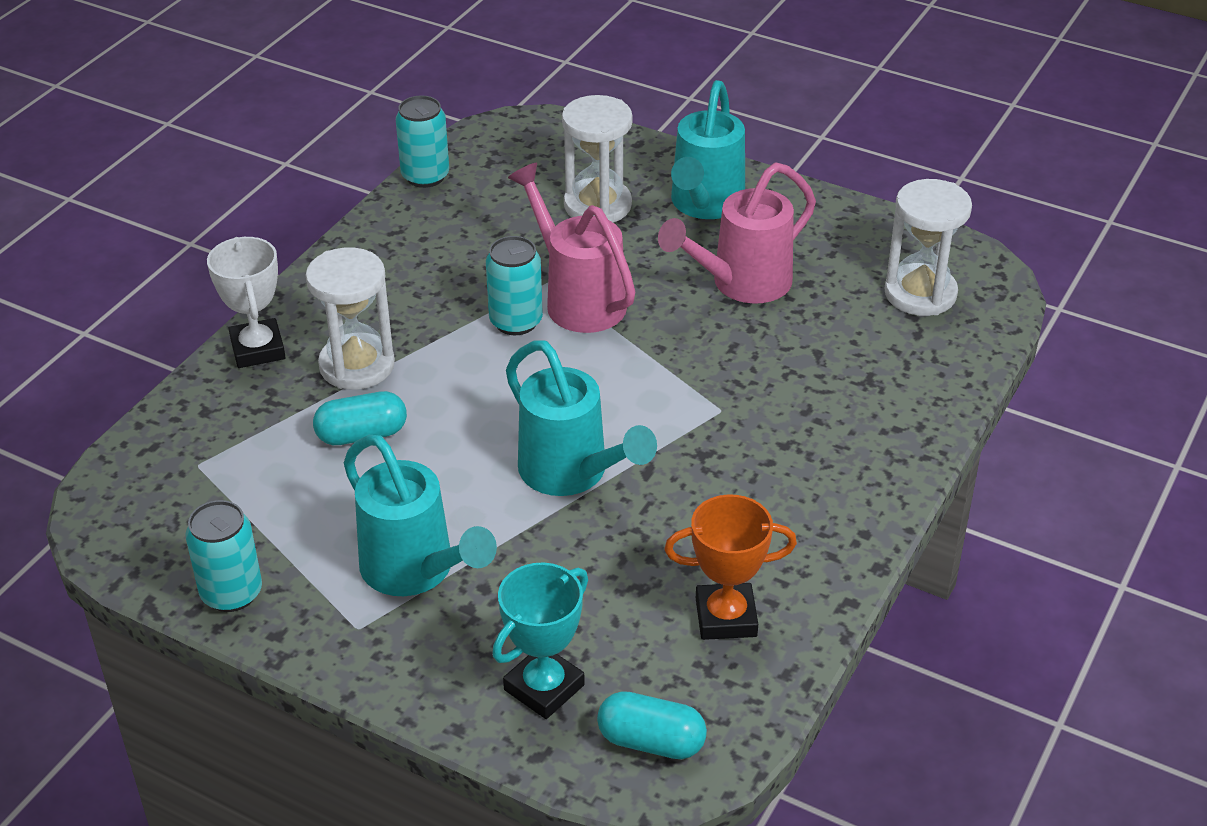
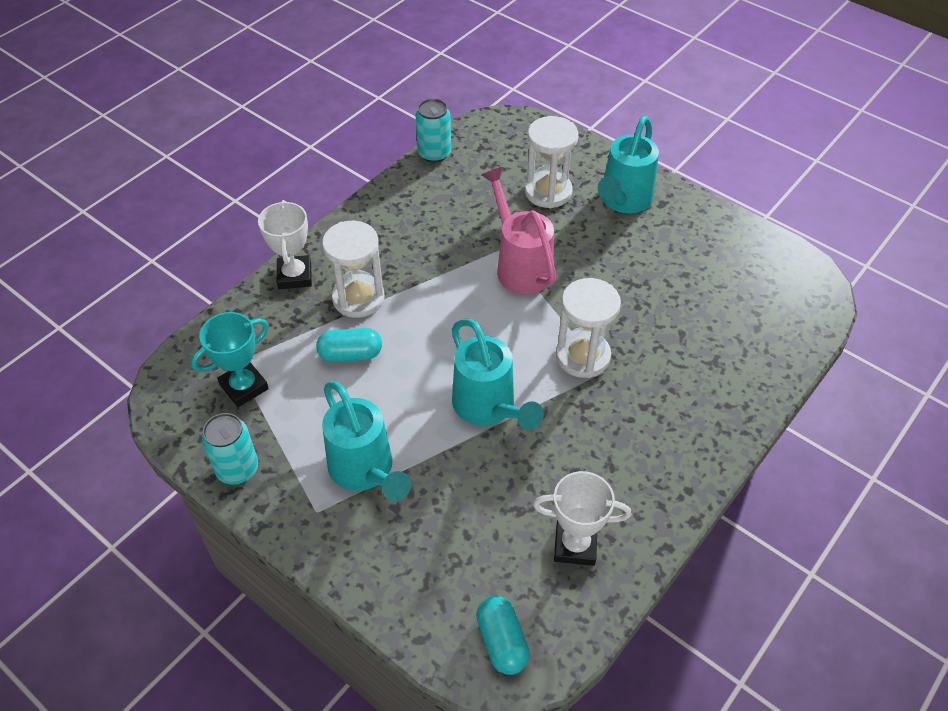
camera: 10 degrees right, 10 degrees up
(516, 321) = (473, 278): turquoise can -> none
(544, 687) = (435, 582): turquoise trophy -> turquoise trophy (244, 387)
(651, 741) = (502, 641): turquoise capsule -> turquoise capsule turned 45 degrees clockwise
(726, 617) = (575, 545): orange trophy -> white trophy
(741, 284) = (637, 269): pink watering can -> none
(920, 294) = (765, 294): white hourglass -> white hourglass (583, 356)

